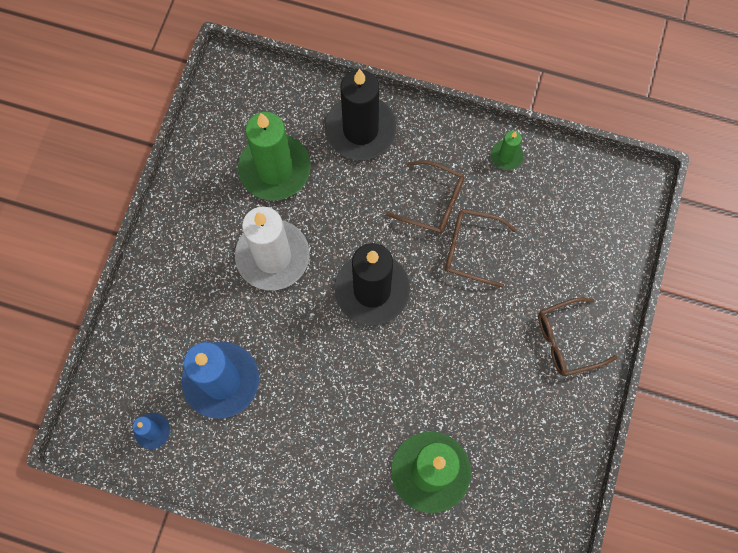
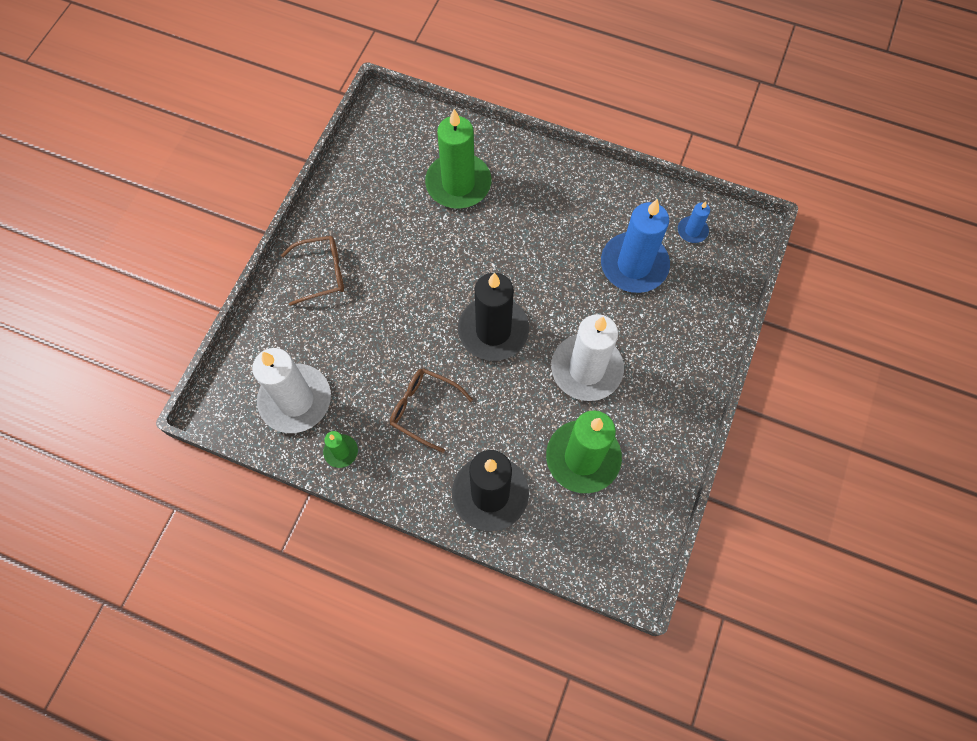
camera: 175 degrees left, 5 degrees down
(471, 249) = (394, 360): brown glasses -> none
(561, 201) = (295, 400): none -> white candle

